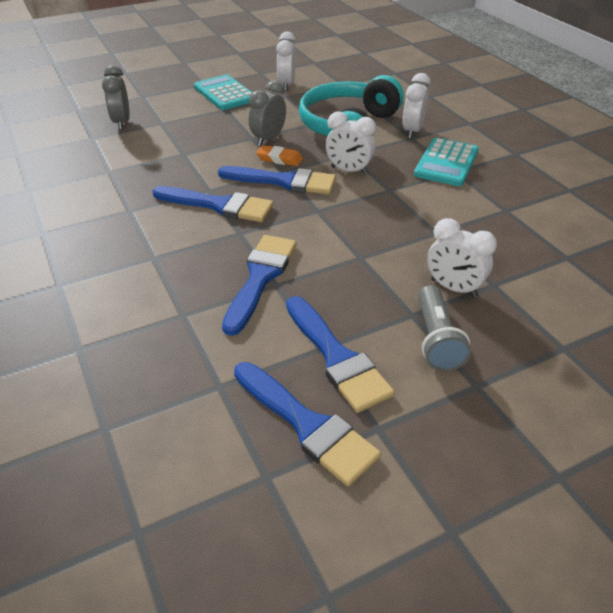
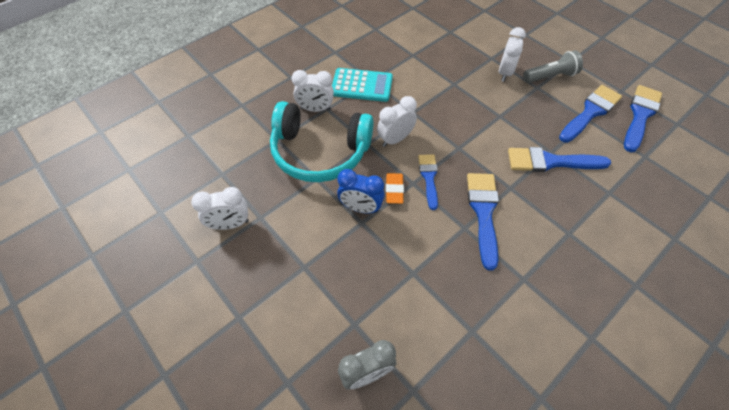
camera: 105 degrees left, 15 degrees up
(225, 93) = (263, 282): turquoise calculator -> none
(268, 139) = (361, 208): grey clock -> blue clock
(284, 181) = (429, 178): blue brush -> blue brush, size x0.64
(349, 171) = (395, 139): white clock -> white clock turned 135 degrees counterclockwise

